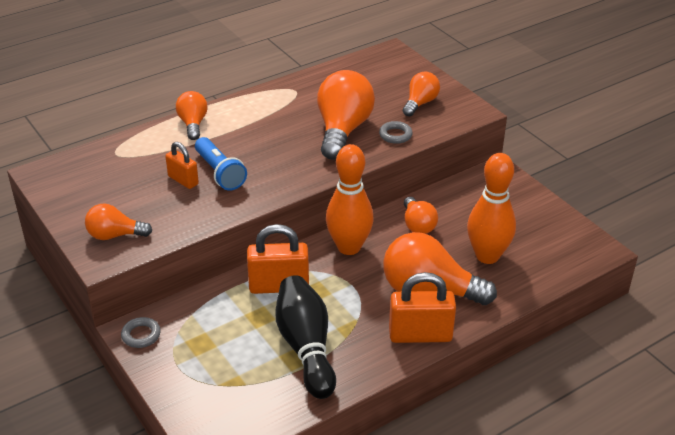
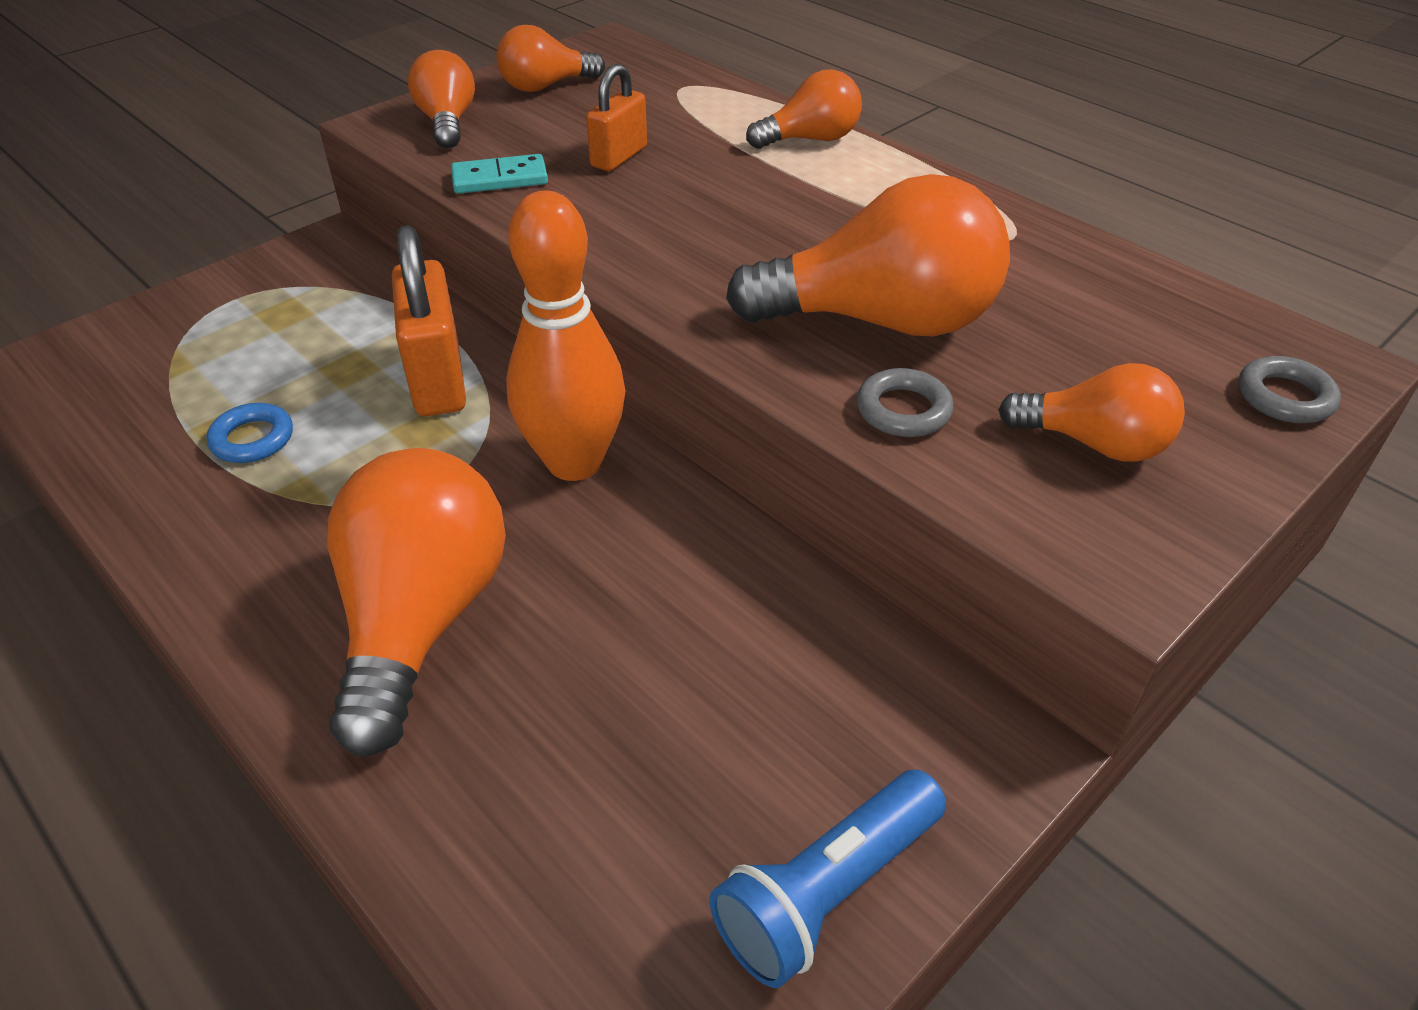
camera: 80 degrees right, 5 degrees up
(141, 335) = (314, 252): grey ring -> grey ring (1284, 397)
(188, 219) = (500, 178): none -> turquoise domino
(220, 173) = (654, 189): blue flashlight -> blue flashlight (826, 892)
(306, 347) = (252, 439): black bowling pin -> blue ring
(417, 225) = (682, 575): orange light bulb -> orange light bulb (546, 86)
(420, 335) = (263, 617): orange padlock -> none
(487, 256) = (575, 741): orange bowling pin -> none

